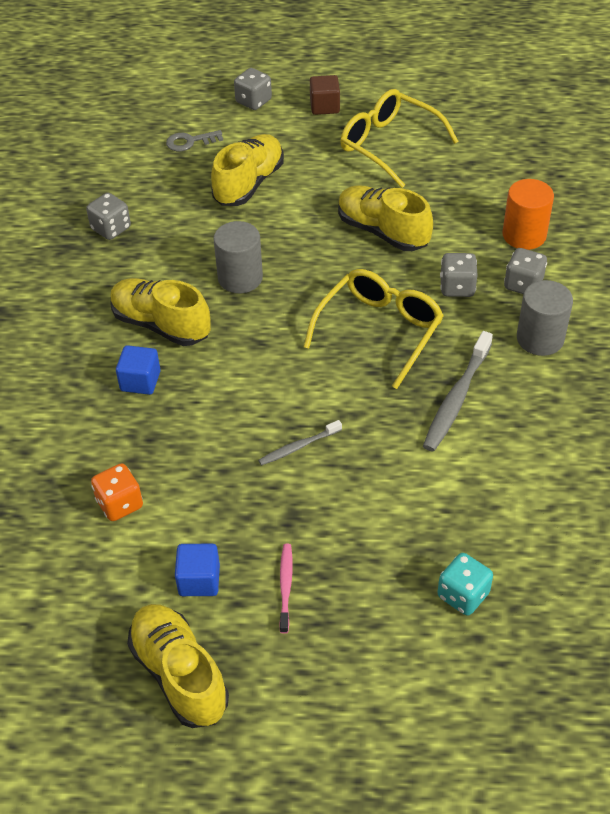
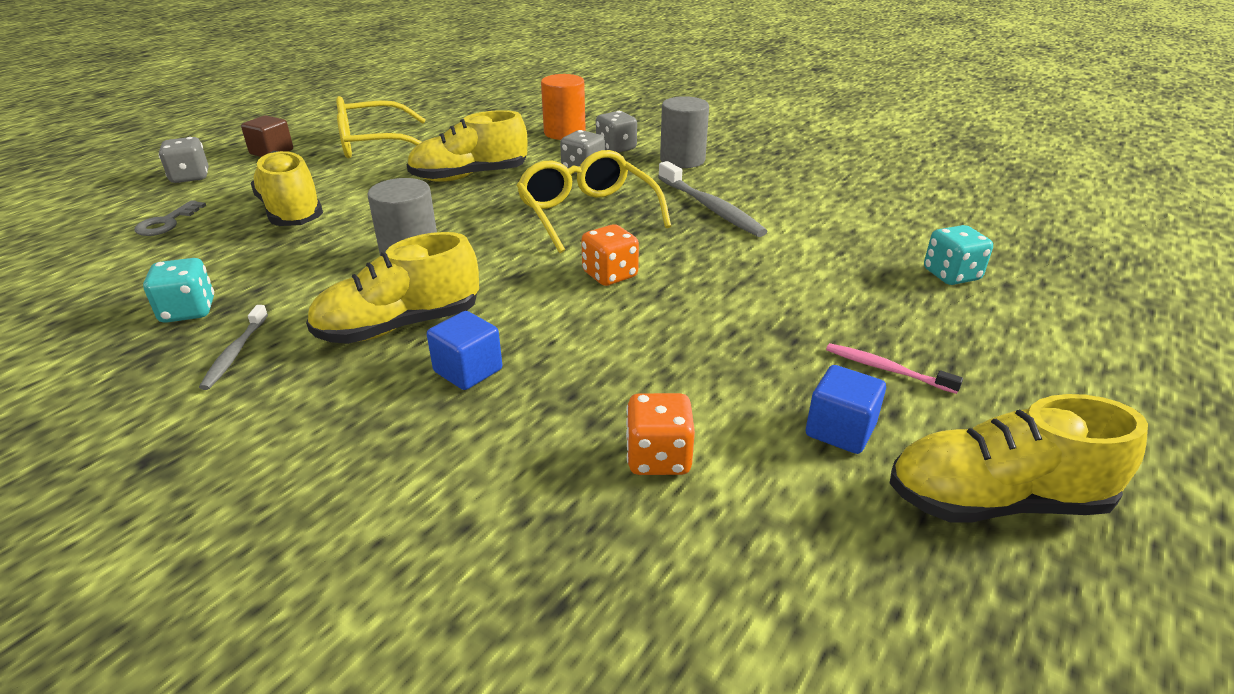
camera: 60 degrees left, 15 degrees down
(111, 228) = (188, 311): grey dice -> turquoise dice
(297, 389) = (610, 275): none -> orange dice
(299, 447) = (690, 298): grey toothbrush -> grey toothbrush (235, 352)

